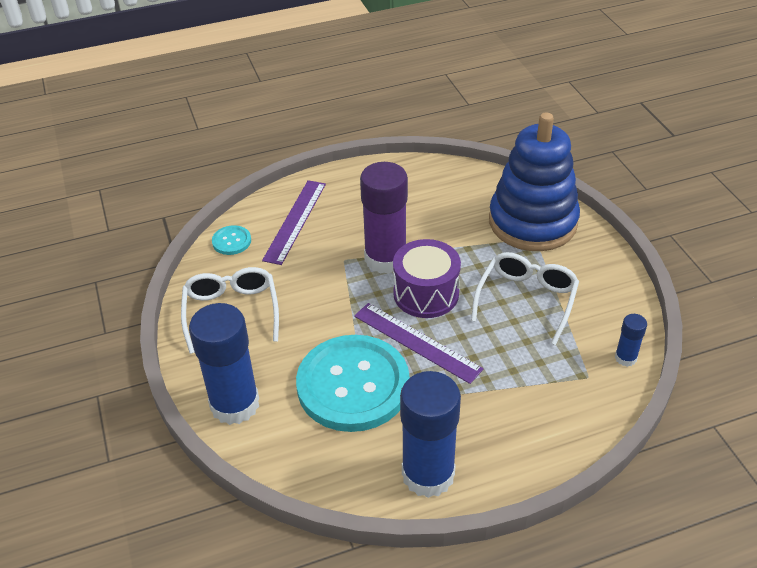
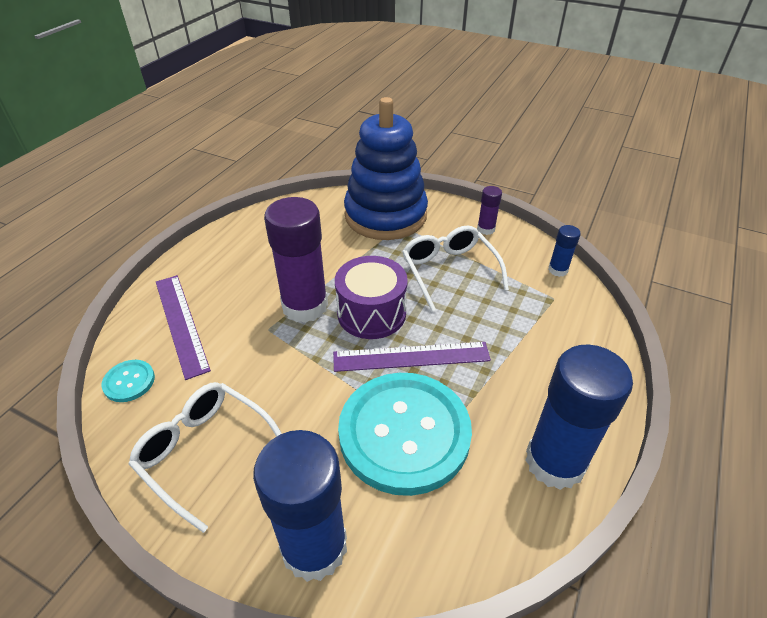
camera: 45 degrees left, 0 degrees up
(608, 285) = (486, 229): none -> purple glue stick

